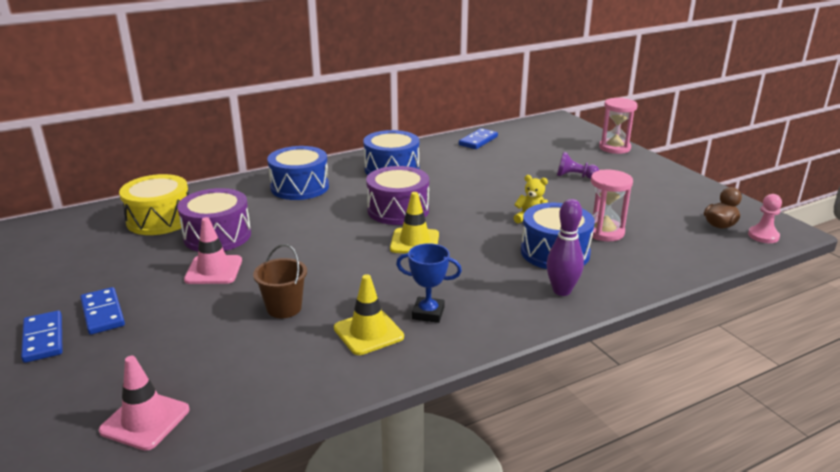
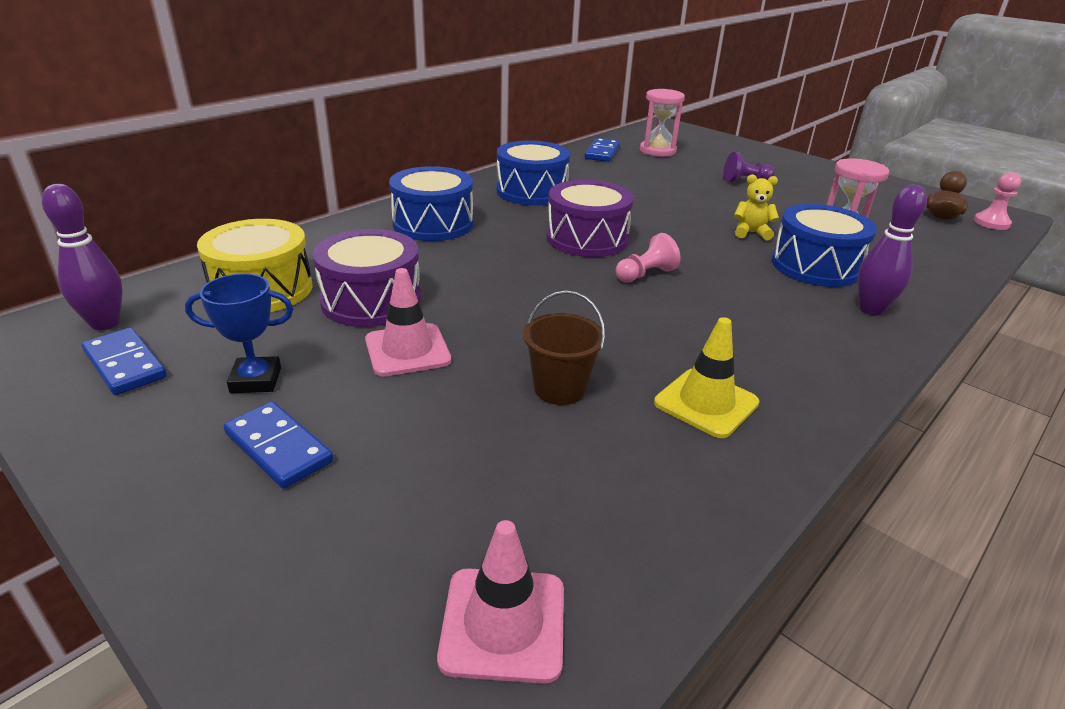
camera: 20 degrees left, 5 degrees up
(43, 339) = (200, 514): blue domino -> blue domino (125, 365)
(62, 229) = (105, 323): none -> purple bowling pin
(414, 242) = (645, 274): yellow traffic cone -> pink pawn
(428, 313) = (753, 363): blue trophy -> blue trophy (256, 380)
(614, 148) = (753, 149): pink hourglass -> pink hourglass (657, 151)

